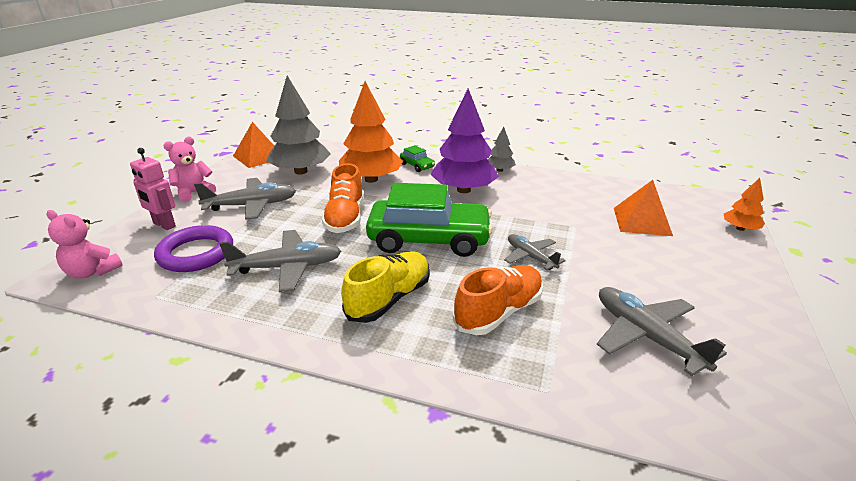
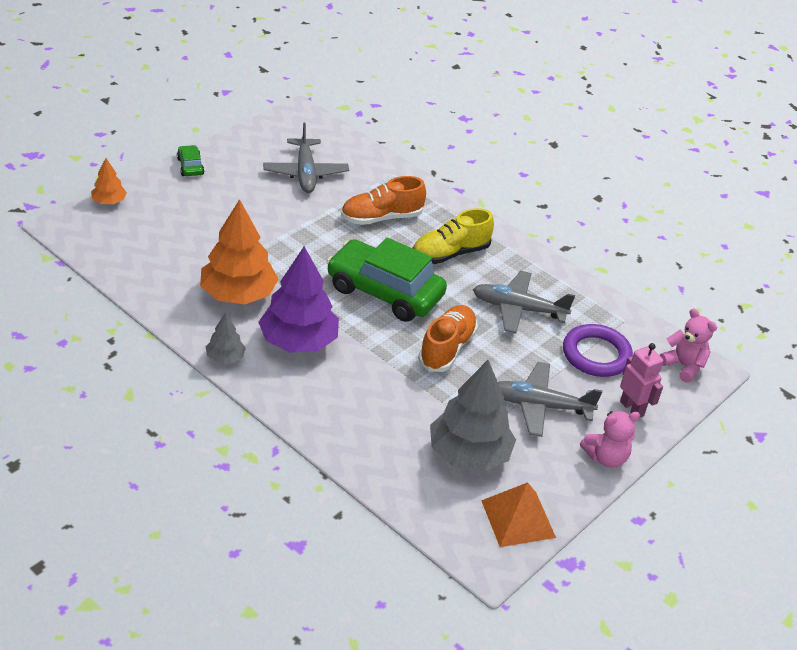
camera: 160 degrees left, 10 degrees up
(371, 179) = (389, 401): orange tree -> orange tree (238, 294)
(417, 166) = (316, 407): green car -> green car (190, 166)
(530, 257) = (316, 245): grey plane -> none
(641, 221) = (178, 238): orange pyramid -> none

